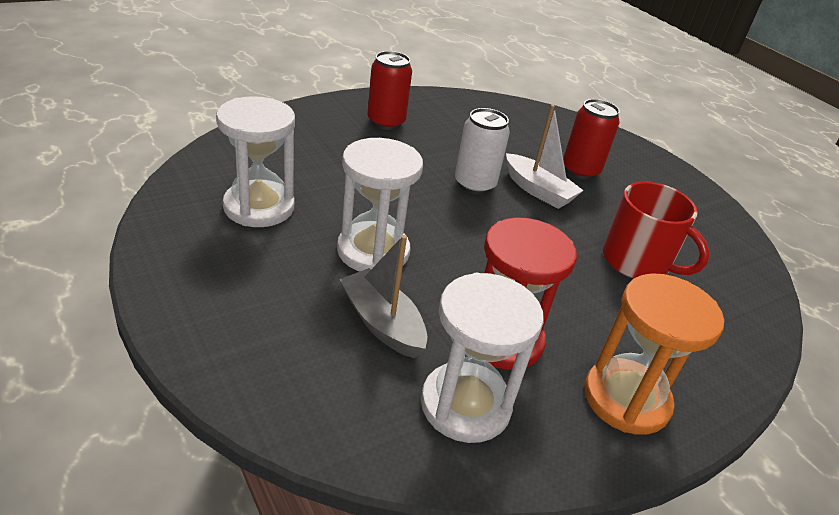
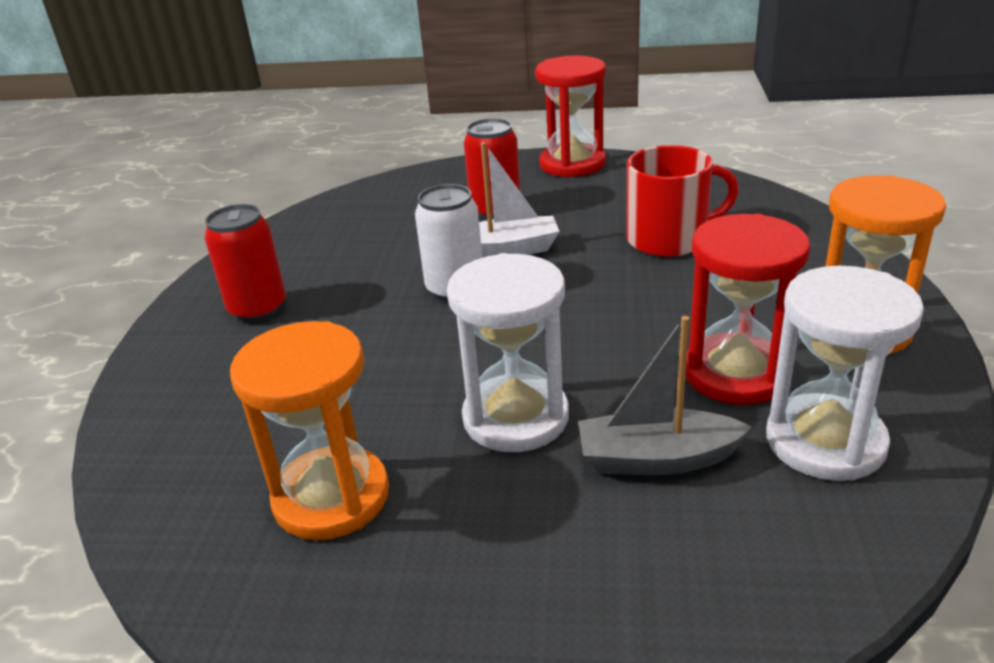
camera: 45 degrees left, 5 degrees down
(259, 207) = (331, 497): white hourglass -> orange hourglass
(684, 184) = (572, 164): none -> red hourglass

